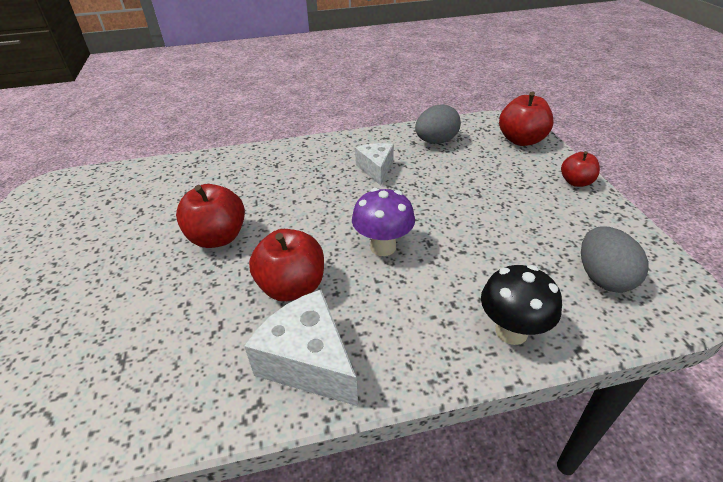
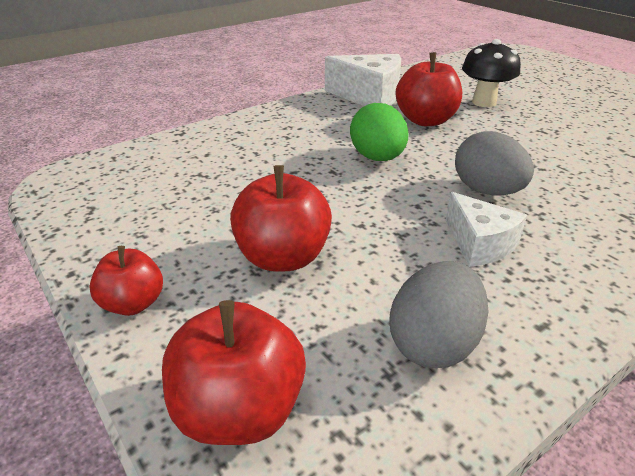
camera: 155 degrees right, 5 degrees down
(218, 237) = (539, 133): red apple -> red apple (283, 257)
(383, 247) = (377, 158): purple mushroom -> green egg
(511, 331) = (235, 131): black mushroom -> black mushroom (484, 102)
(603, 278) = (143, 178): grey egg -> grey egg (486, 191)

